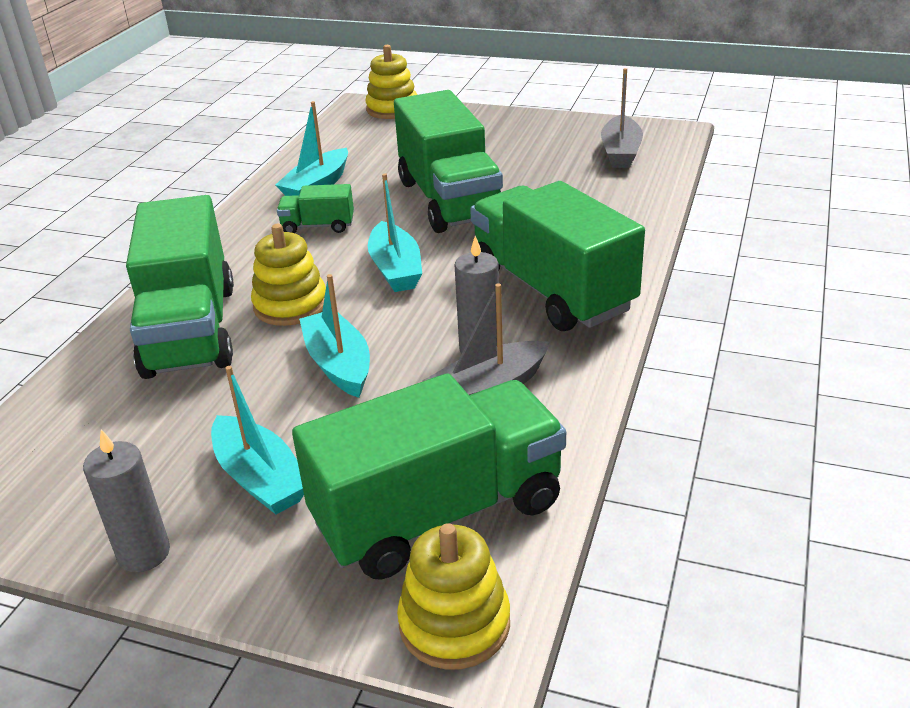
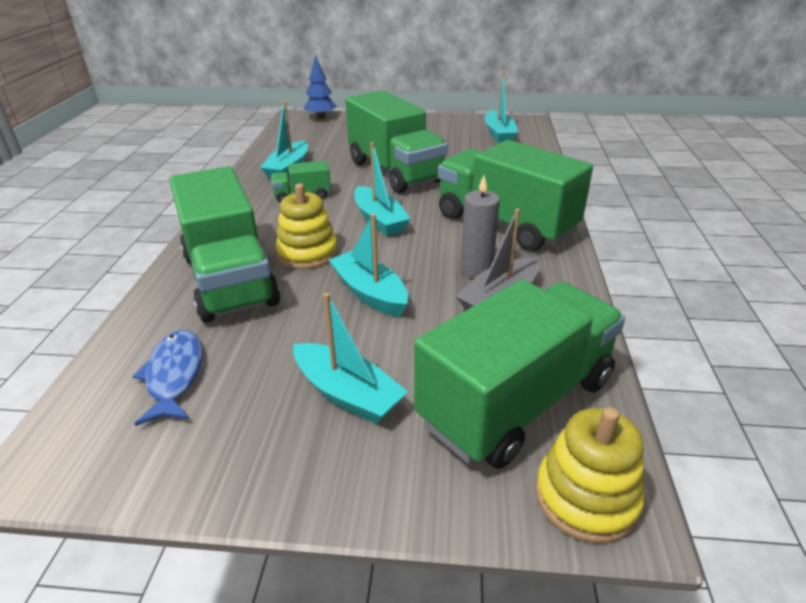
camera: 15 degrees left, 0 degrees up
(94, 434) = (174, 375): none -> blue fish
(144, 553) = (267, 480): grey candle -> none
(392, 109) = (321, 117): yellow stacking toy -> blue tree
(620, 152) = (499, 135): grey boat -> turquoise boat

